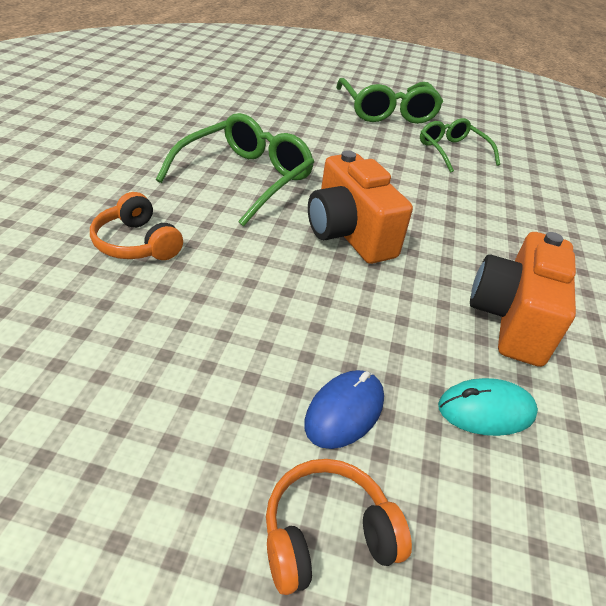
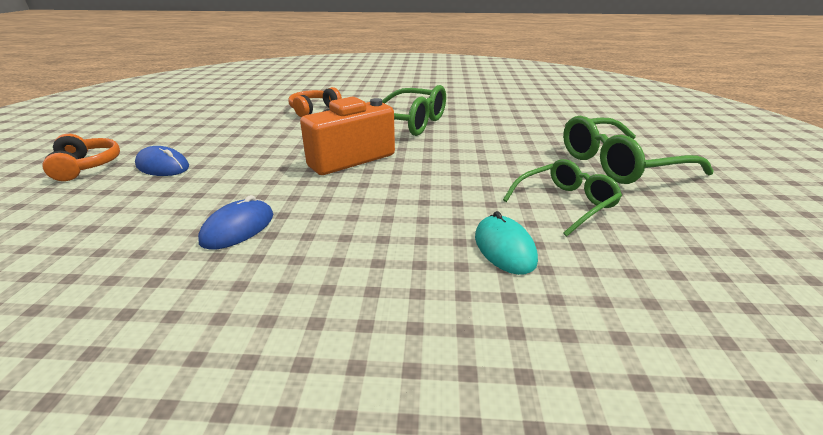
camera: 85 degrees right, 10 degrees down
(486, 410) = (138, 211): turquoise mouse -> turquoise mouse (504, 248)
(511, 319) = (238, 228): orange camera -> blue mouse

